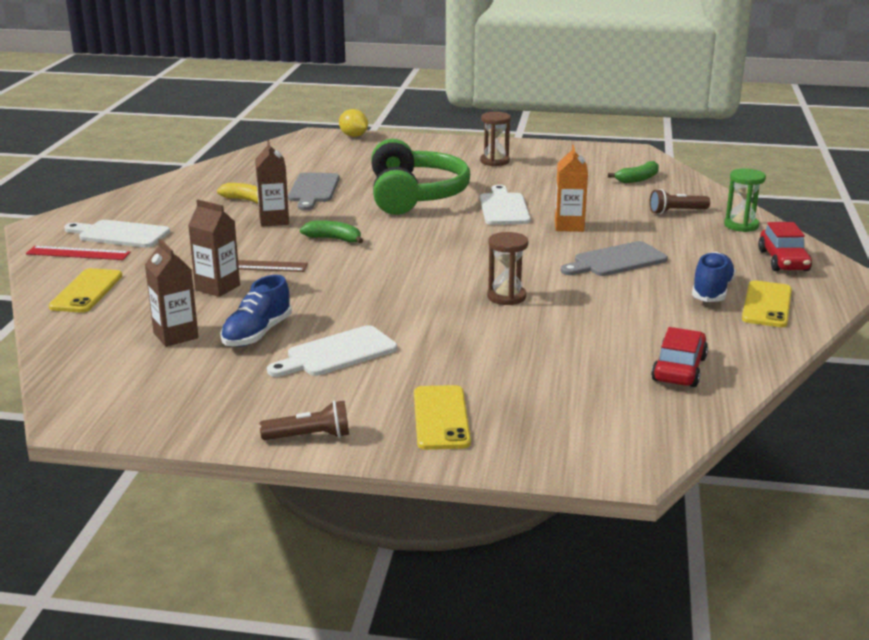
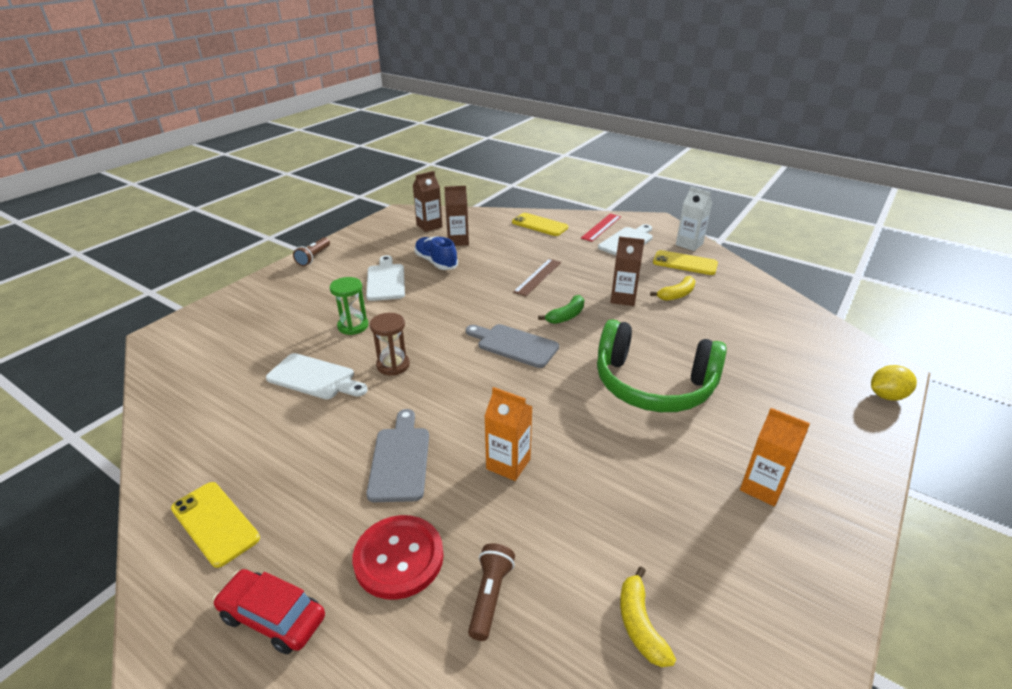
camera: 115 degrees right, 10 degrees up
(112, 205) = (689, 244): none -> white carton
(217, 287) = (512, 260): brown carton -> brown carton (429, 226)
(313, 190) = (693, 330): grey cutting board -> grey cutting board (514, 345)
(441, 418) = (281, 294): yellow phone -> yellow phone (685, 263)
(494, 161) = (762, 487): brown hourglass -> orange carton
(504, 208) = (588, 434): white cutting board -> white cutting board (314, 378)
(638, 179) = (640, 624): green banana -> yellow banana
(679, 369) = (206, 404): red car -> none
(692, 239) = (399, 558): none -> red button
(712, 291) = (280, 496): blue shoe -> none
(741, 225) = (398, 648): green hourglass -> green hourglass (353, 326)

